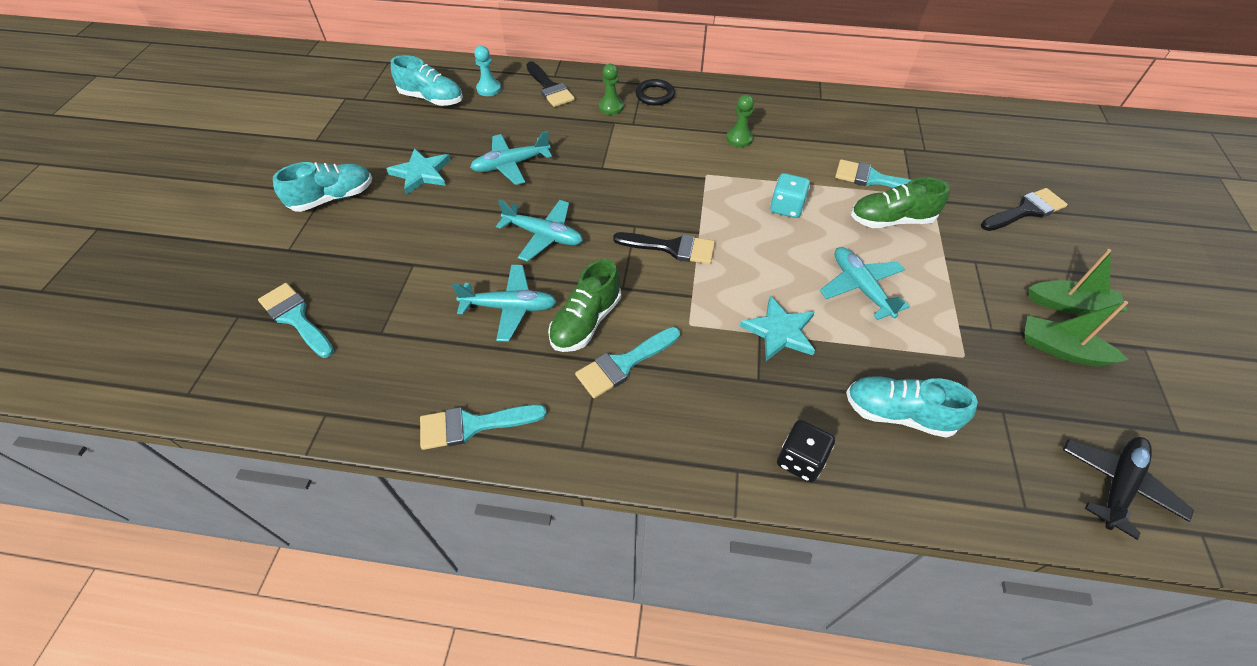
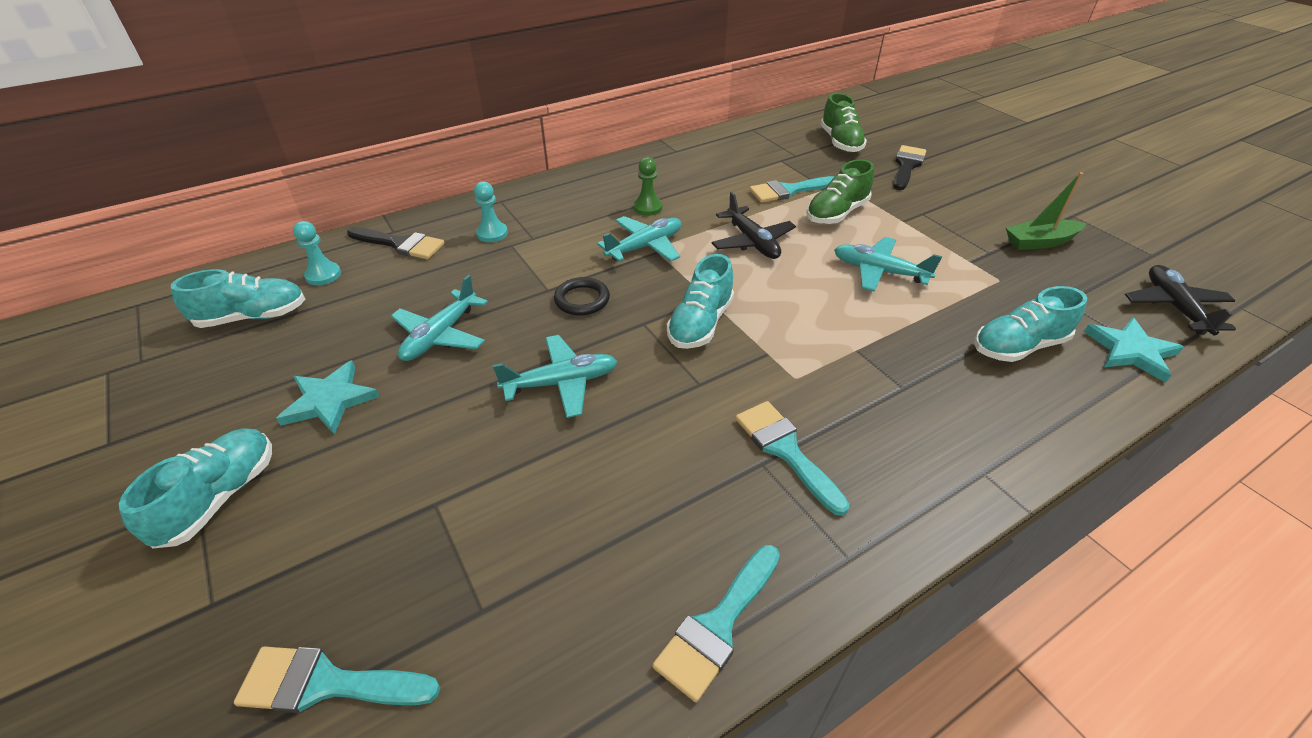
camera: 40 degrees left, 10 degrees down
(510, 307) = (609, 474): turquoise plane -> turquoise plane (645, 246)
(586, 322) = (704, 436): green shoe -> green shoe (840, 142)
(611, 107) = (492, 233): green pawn -> turquoise pawn
(624, 364) = (785, 450): turquoise brush -> turquoise brush turned 135 degrees clockwise
(654, 95) = (525, 205): black ring -> black ring (582, 300)
(671, 248) = (700, 324): black brush -> turquoise shoe
(779, 331) = (868, 339): turquoise star -> turquoise star (1131, 351)
(786, 207) = (752, 242): turquoise dice -> black plane
(800, 460) = (1010, 428): black dice -> none
(1070, 305) = (1007, 211): green boat -> none

